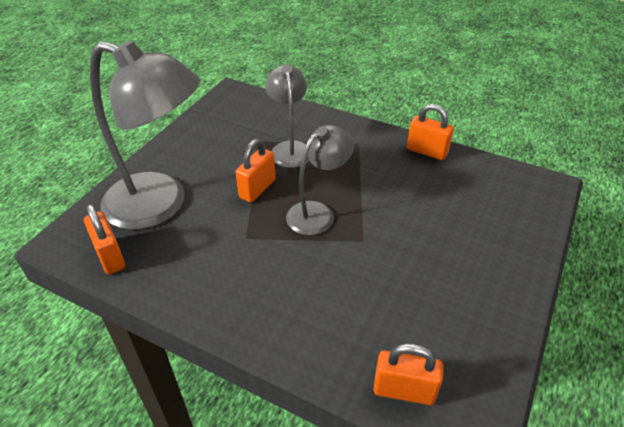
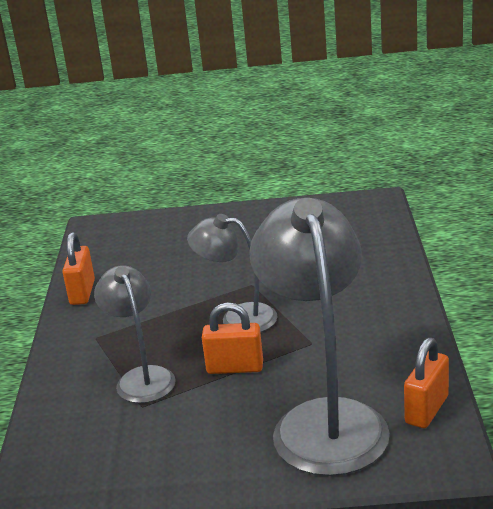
camera: 115 degrees left, 15 degrees down
(290, 148) = (142, 377): grey lamp -> grey lamp turned 105 degrees clockwise
(404, 390) = (377, 226): orange padlock -> none

